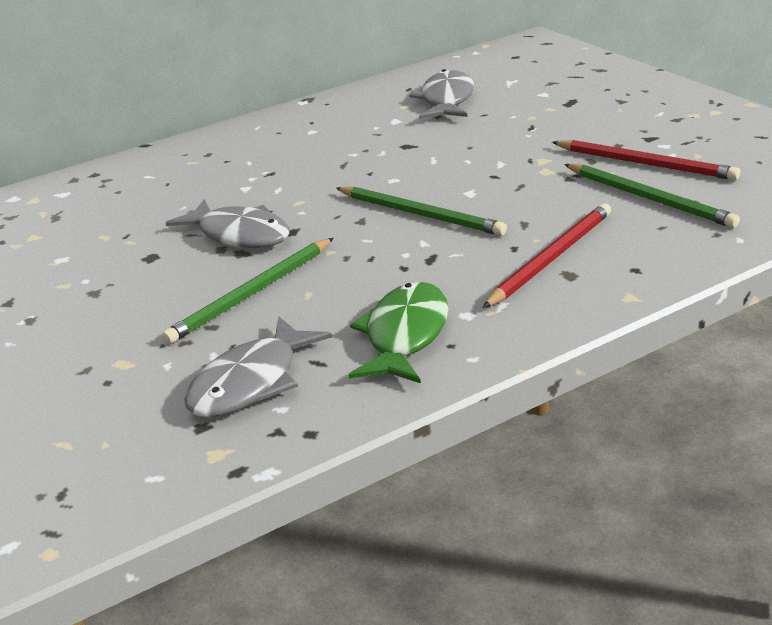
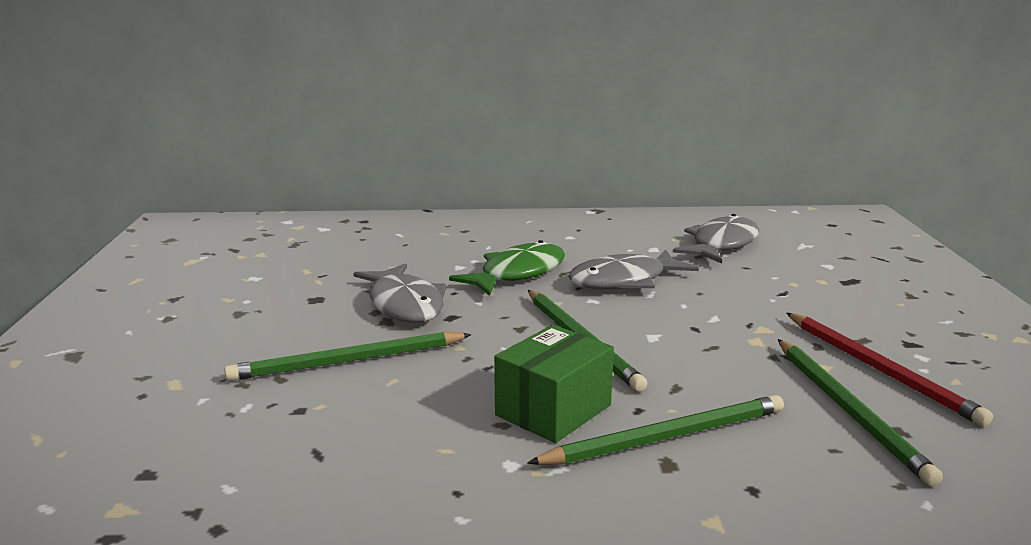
camera: 25 degrees right, 10 degrees down
(251, 382) = (239, 448): grey fish -> grey fish (624, 281)
(405, 335) = (425, 461): green fish -> green fish (517, 274)
(456, 269) = (553, 410): none -> green box
(551, 258) = (666, 437): red pencil -> green pencil

